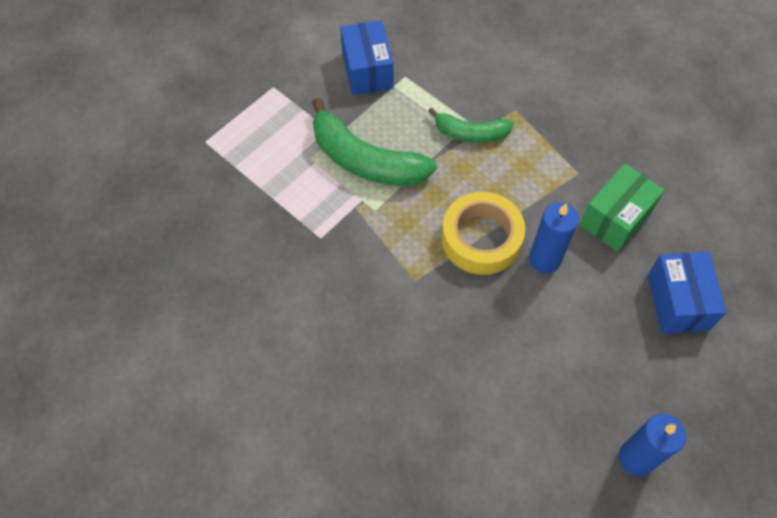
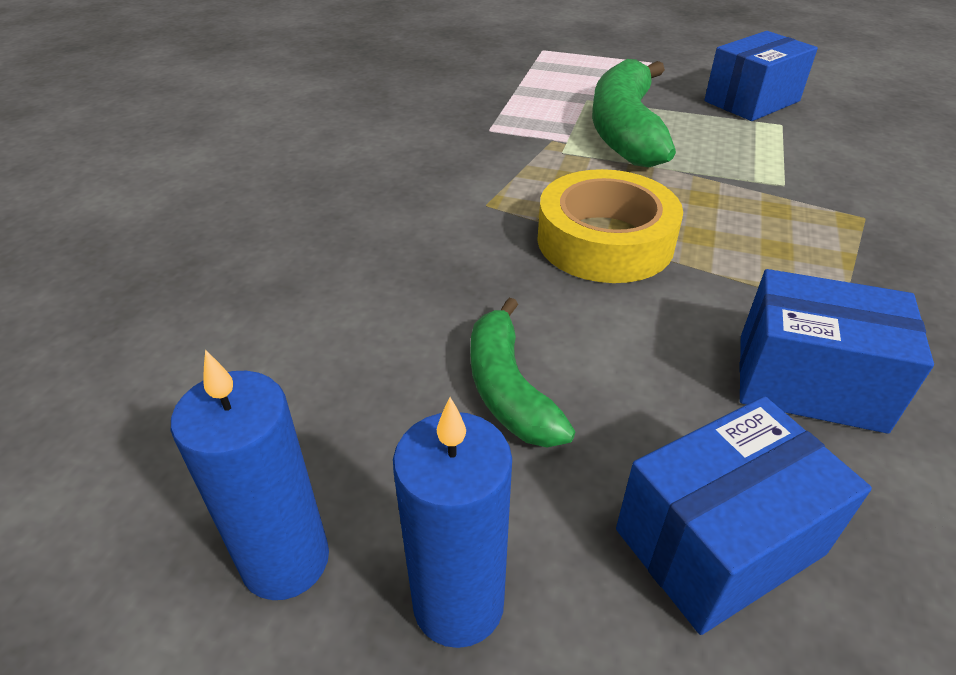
camera: 65 degrees right, 20 degrees down
(471, 133) = (768, 190): green banana -> green banana (508, 389)
(544, 259) = (631, 313): blue candle -> blue candle (458, 603)
(615, 218) = (809, 382): green box -> blue box

